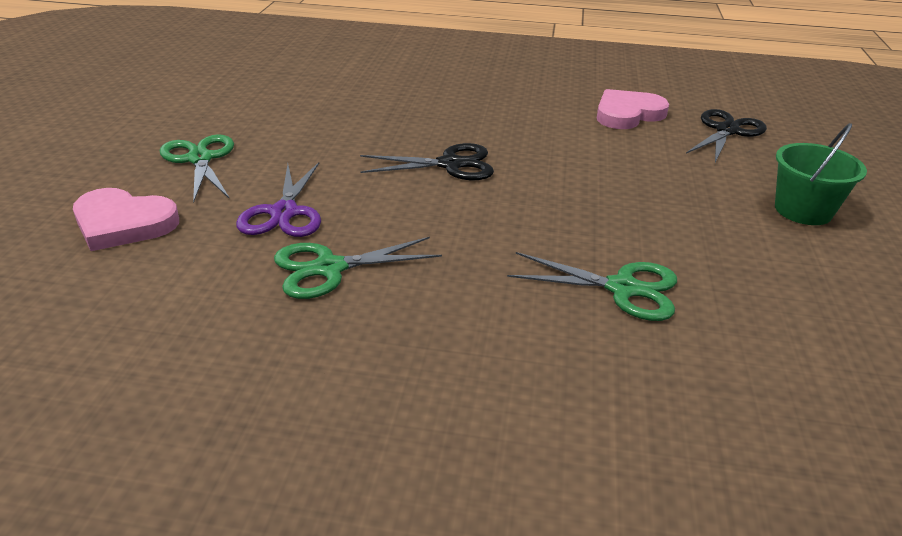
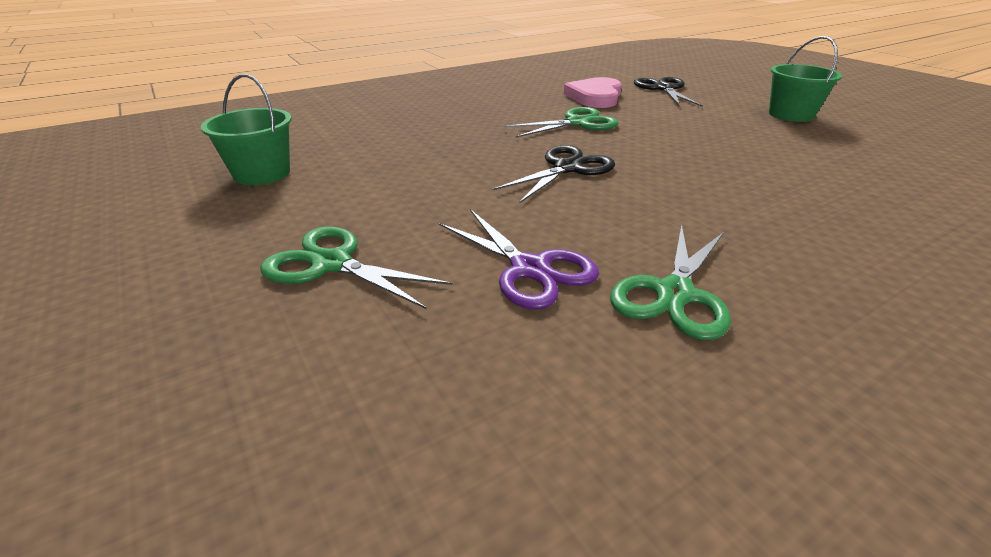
camera: 40 degrees left, 0 degrees up
(123, 223) = (380, 383): pink heart -> none
(260, 87) = (262, 173): none -> green bucket
(623, 289) = (841, 196): green scissors -> green scissors (578, 123)

